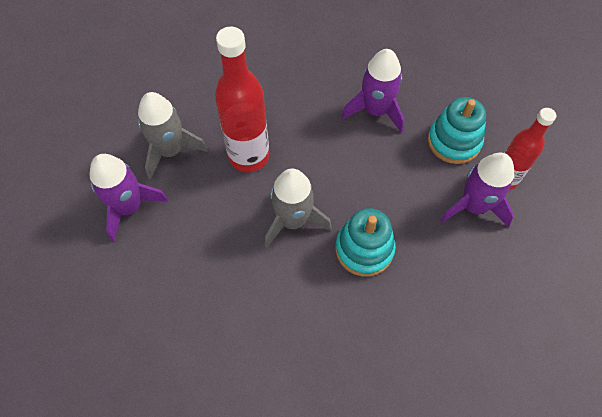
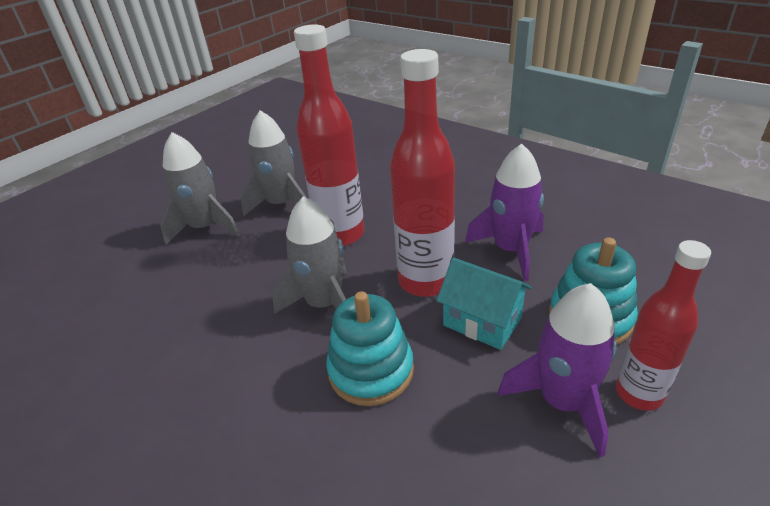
camera: 40 degrees right, 25 degrees down
(129, 207) = (205, 227): purple rocket -> grey rocket
(342, 166) = (425, 281): none -> red bottle
(399, 178) = (482, 322): none -> turquoise house

